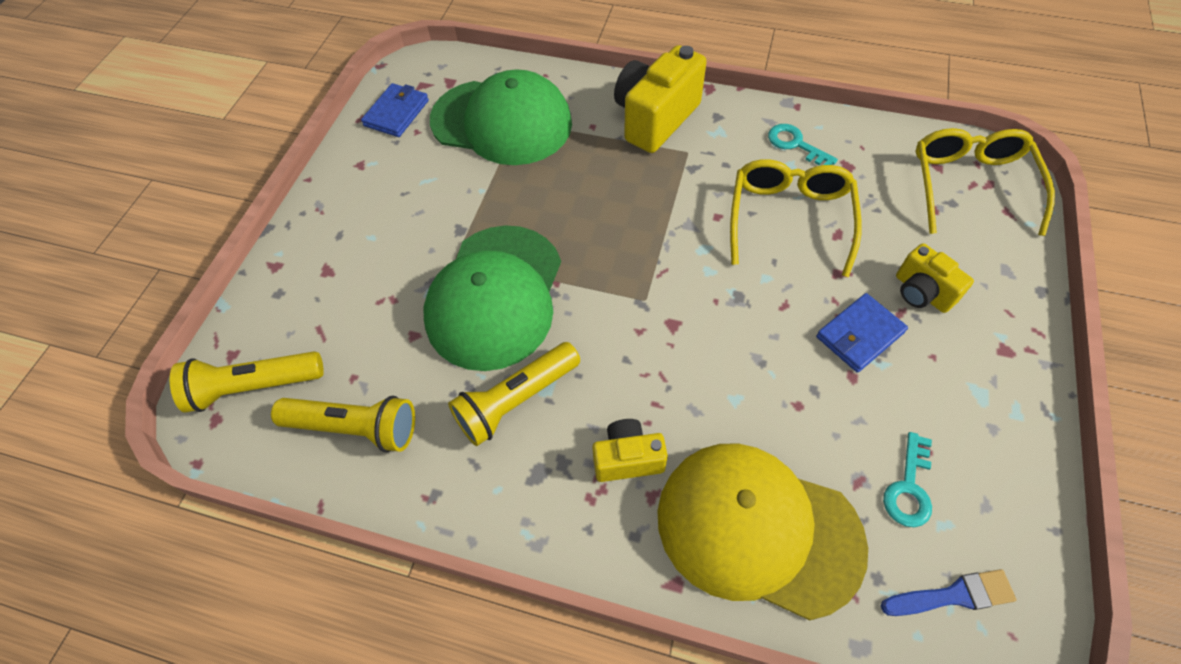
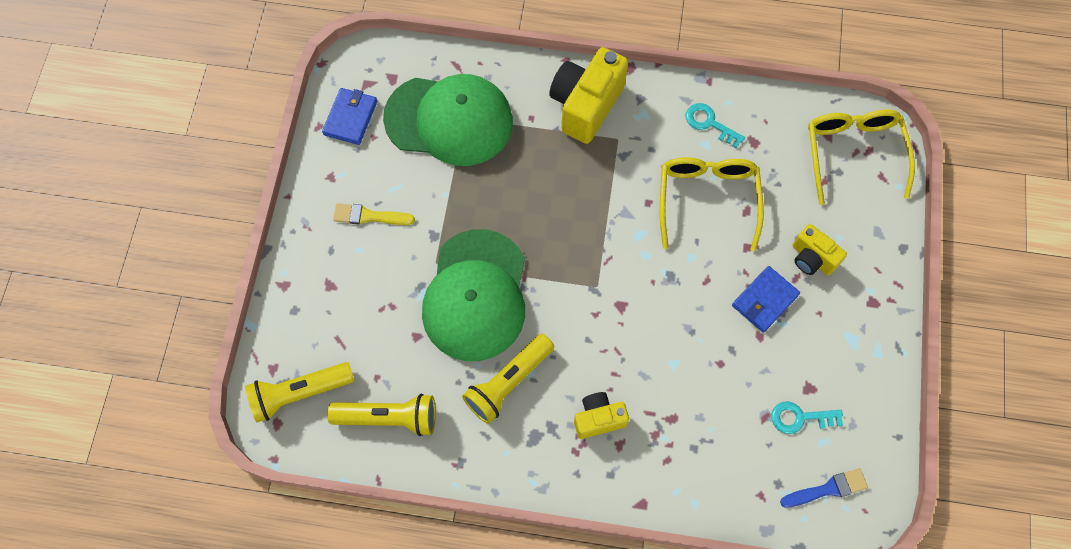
camera: 10 degrees left, 10 degrees up
(391, 205) = (369, 216): none -> yellow brush
(758, 529) = (696, 459): yellow cap -> none
(909, 488) = (800, 418): turquoise key -> turquoise key turned 75 degrees clockwise

